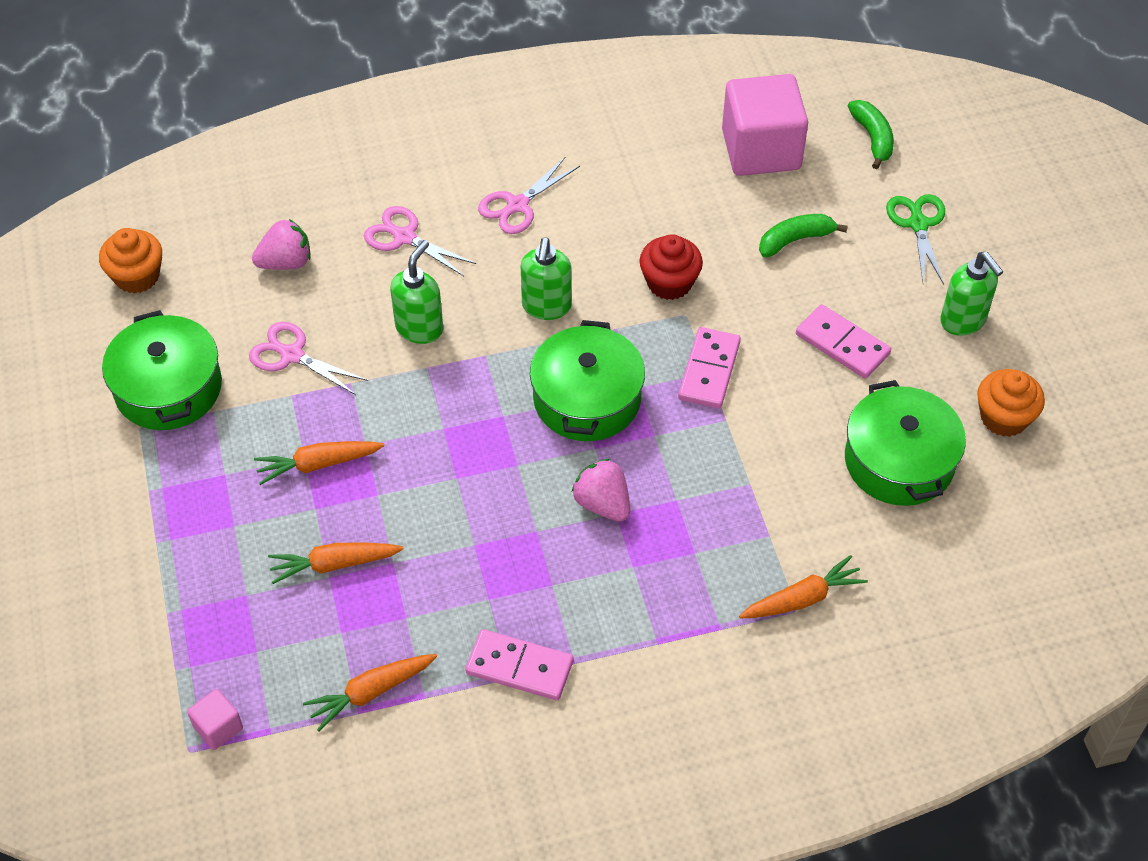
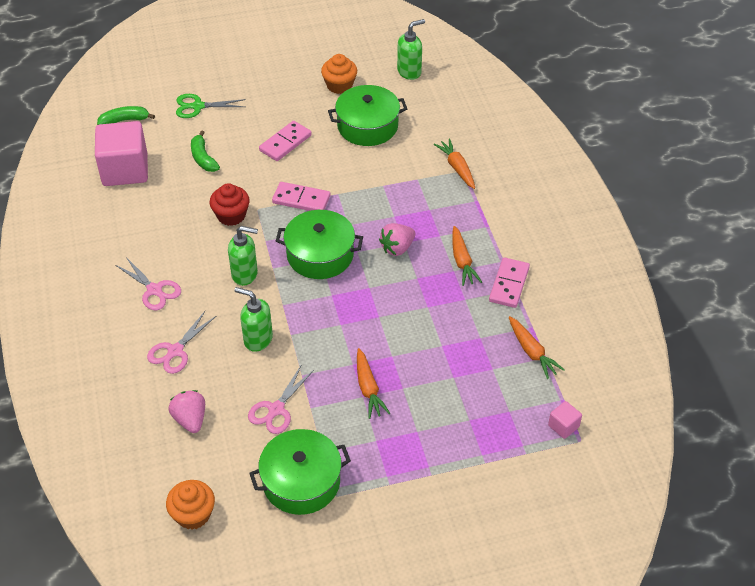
camera: 90 degrees left, 5 degrees down
(335, 564) = (444, 375): orange carrot -> orange carrot (462, 261)
(963, 321) = (272, 94): green soap dispenser -> green soap dispenser (409, 72)

